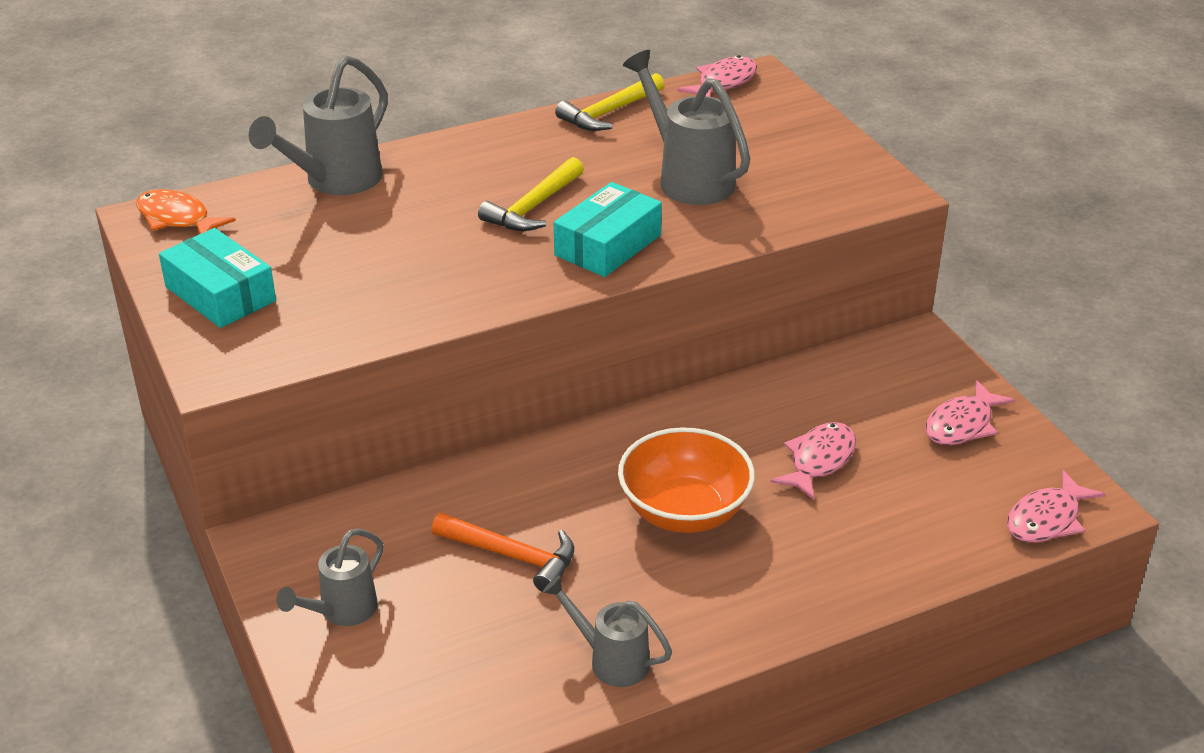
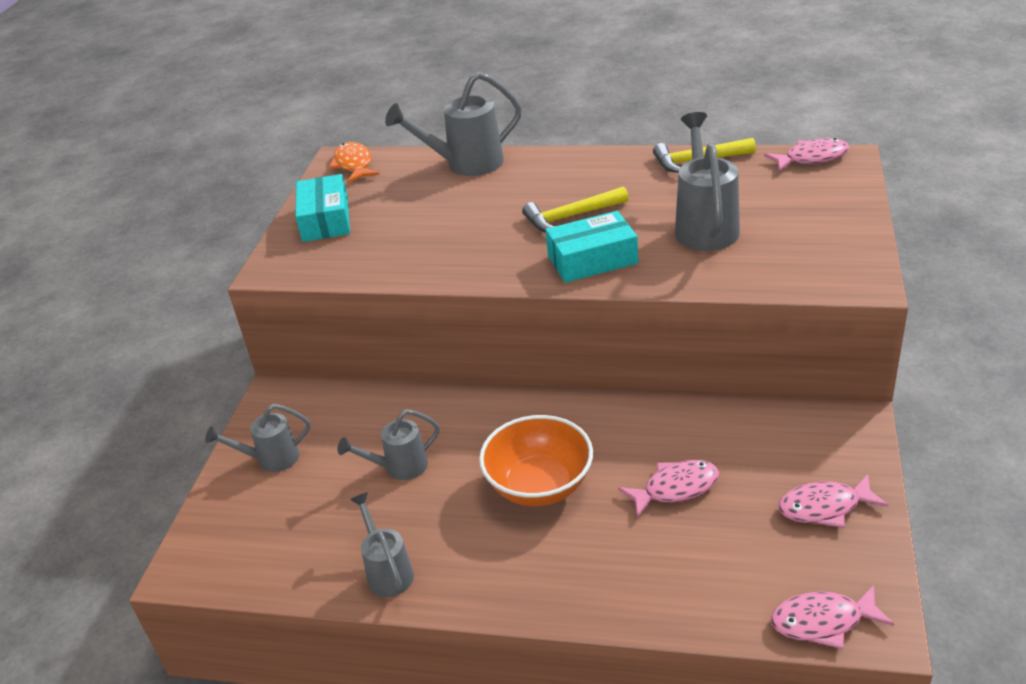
camera: 40 degrees right, 0 degrees up
(512, 556) = (399, 467): orange hammer -> grey watering can

